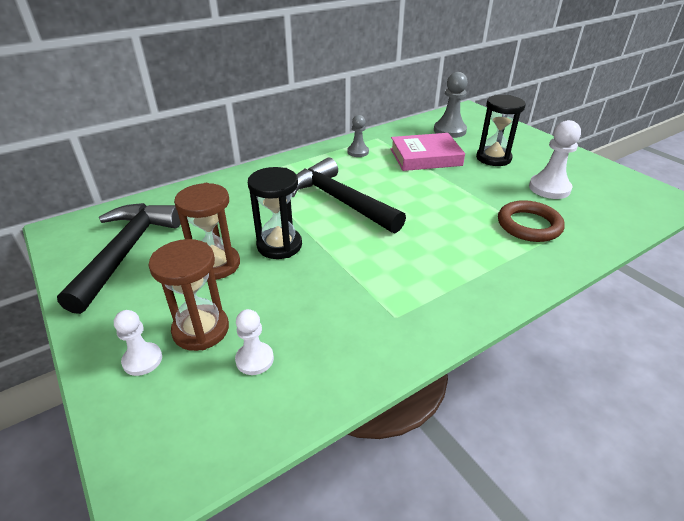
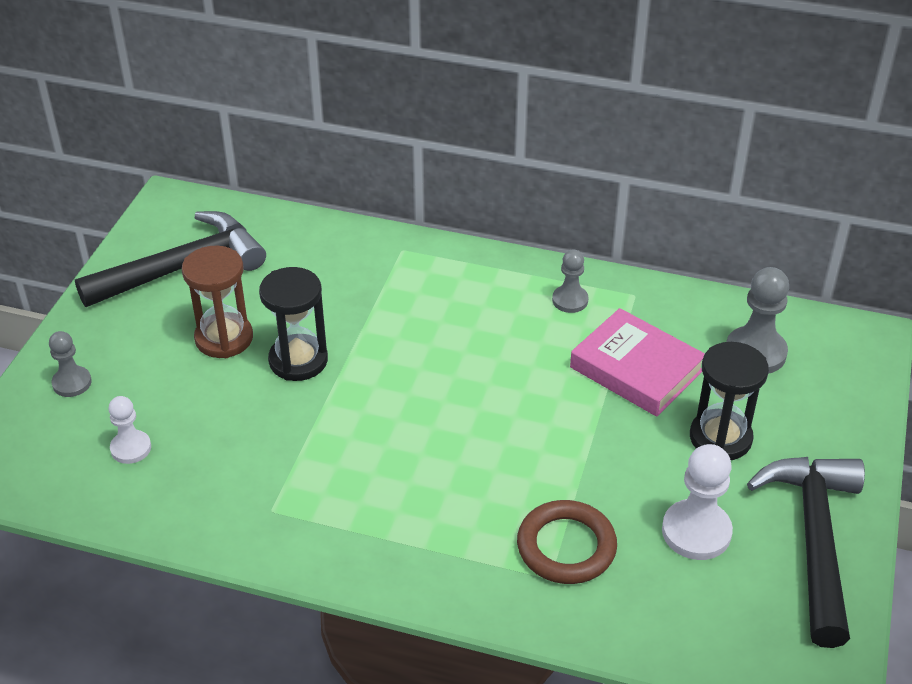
camera: 50 degrees right, 5 degrees up
(142, 360) = (72, 383): white pawn -> grey pawn
(201, 330) = (133, 391): brown hourglass -> none
(339, 201) = (433, 353): black hammer -> black hammer (814, 539)

